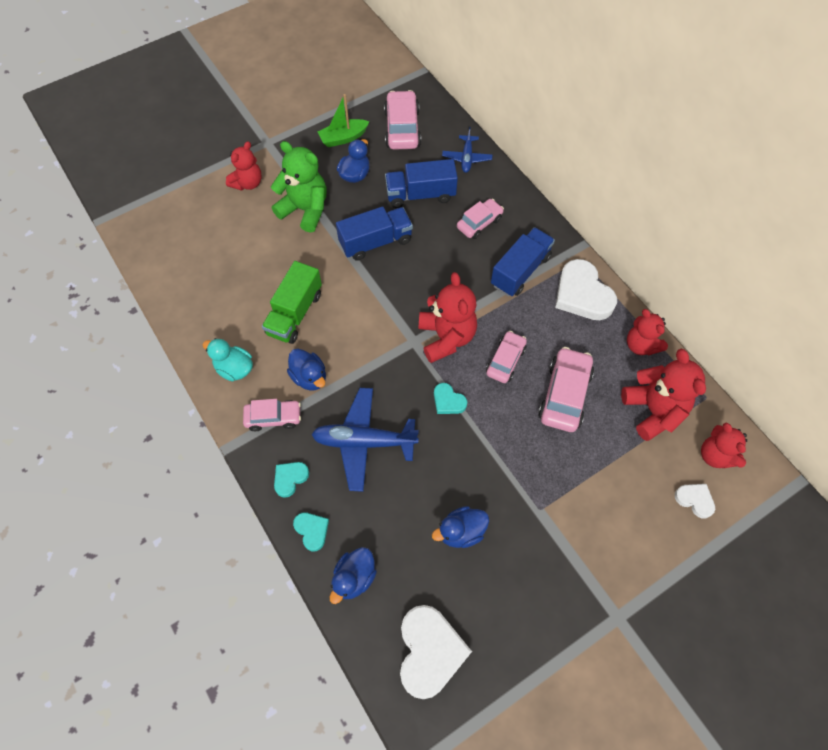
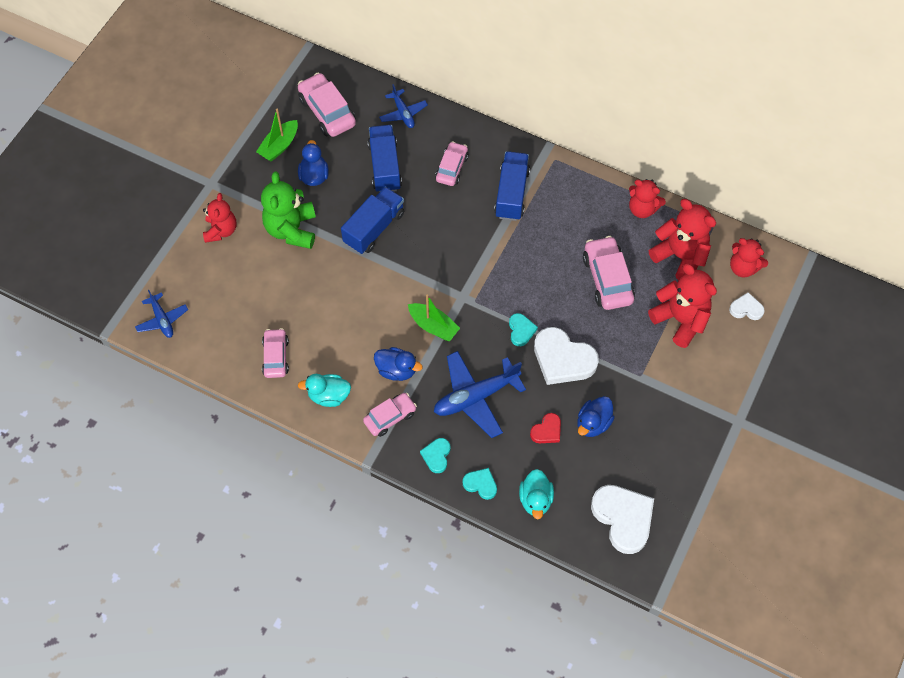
camera: 30 degrees left, 0 degrees up
(148, 232) = (162, 319): none -> blue plane
(295, 313) = (347, 324): green truck -> none
(305, 210) = (291, 229): green teddy bear -> green teddy bear turned 90 degrees counterclockwise
(354, 578) = (535, 499): blue duck -> turquoise duck
(369, 354) = (433, 326): none -> green boat
(410, 513) = (547, 431): none -> red heart
(420, 195) = (385, 167): blue truck -> blue truck turned 120 degrees clockwise
(446, 337) = (487, 280): red teddy bear -> red teddy bear (680, 320)
(448, 401) = (521, 330): turquoise heart -> turquoise heart turned 105 degrees counterclockwise
(505, 361) = (545, 275): pink car -> pink car (276, 357)
(582, 294) = (573, 189): white heart -> white heart (563, 359)

